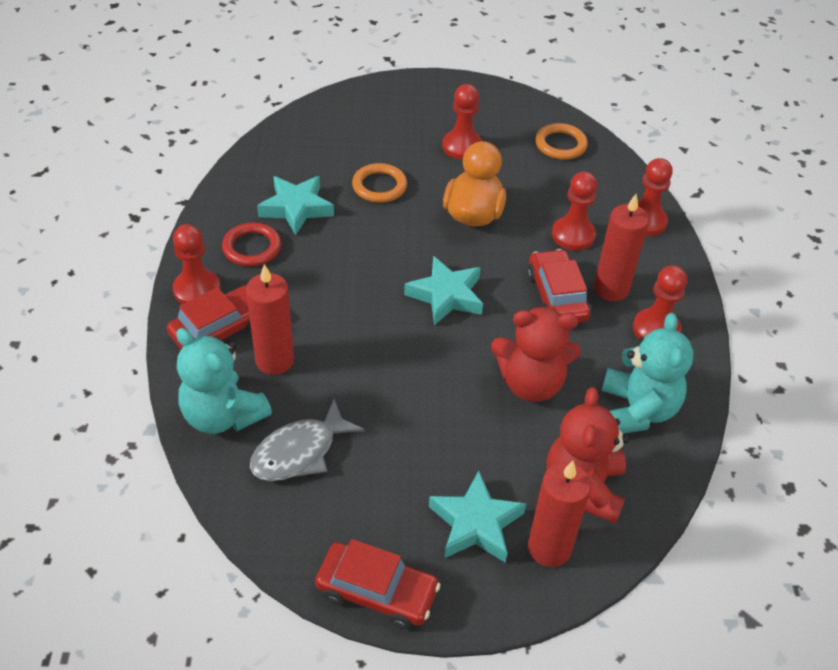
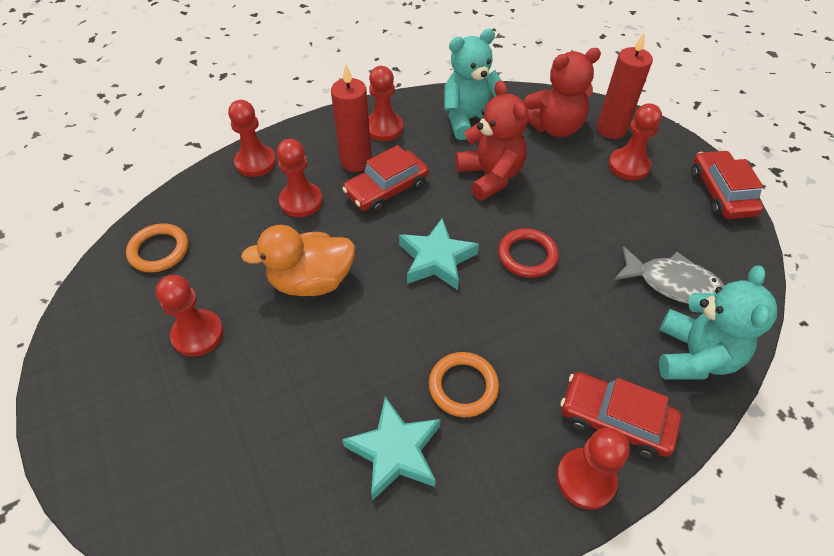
camera: 115 degrees left, 5 degrees up
(252, 248) = (487, 461): red ring -> red ring (527, 255)
(274, 360) = (608, 350): red candle -> none
(379, 186) = (310, 383): orange ring -> orange ring (463, 386)
(475, 523) = (628, 166): turquoise star -> red pawn

